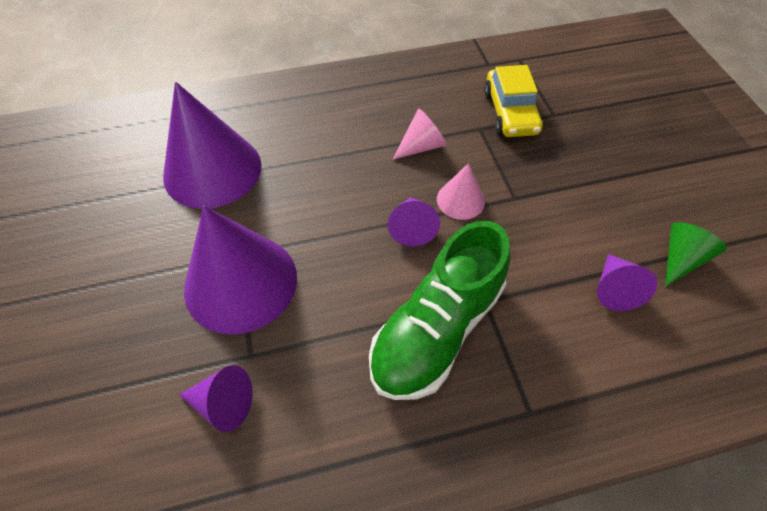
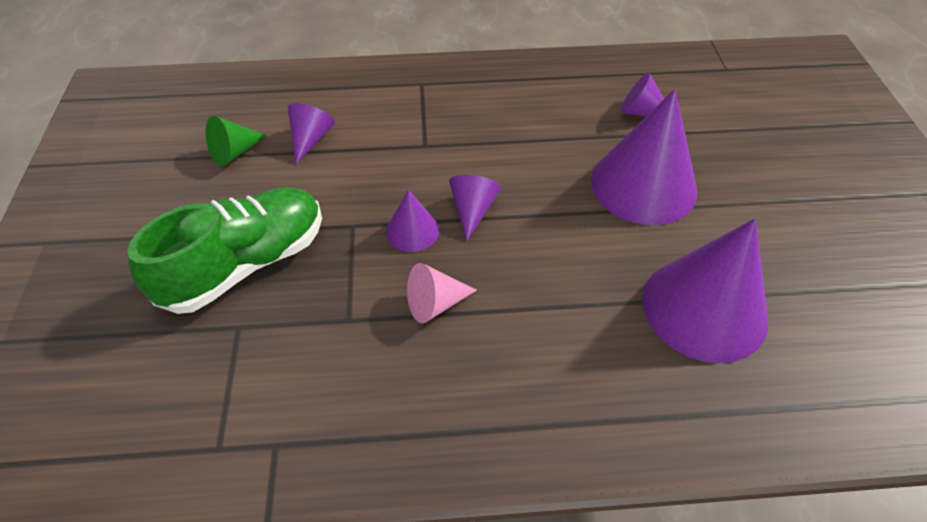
camera: 170 degrees left, 5 degrees down
(436, 330) = (472, 132): green shoe -> green shoe (246, 264)
(460, 200) = (412, 230): pink cone -> purple cone
(510, 112) = (295, 339): yellow car -> none

